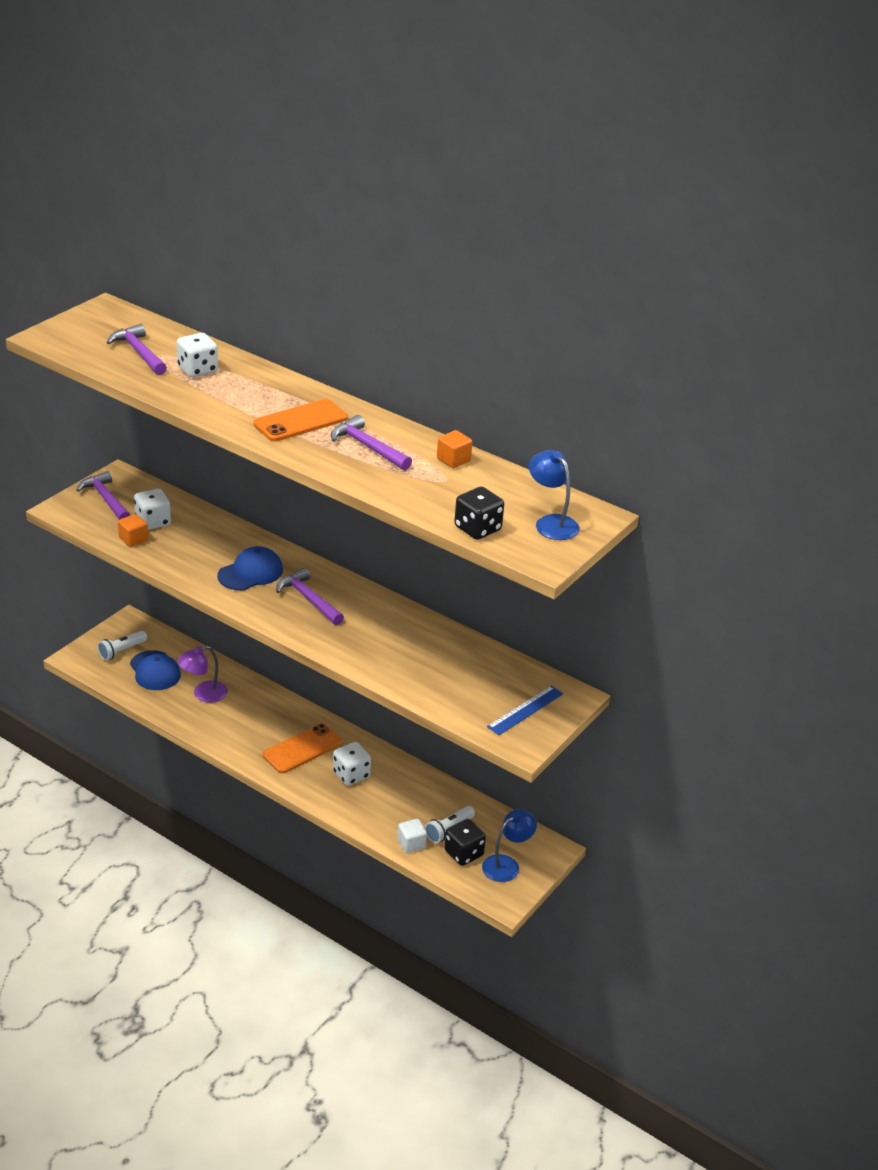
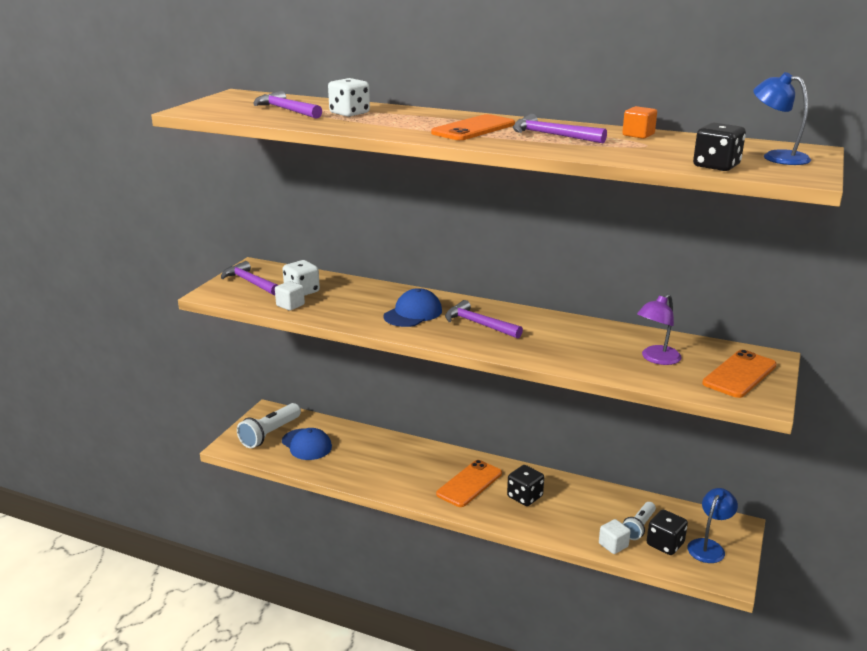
camera: 10 degrees left, 10 degrees down
(121, 651) = (270, 434): white flashlight -> white flashlight, size x1.54
(133, 539) = (290, 305): orange cube -> white cube
(203, 694) = (359, 455): purple lamp -> purple lamp (656, 359)
(351, 775) = (524, 497): white dice -> black dice
(525, 710) = (739, 374): blue ruler -> orange phone

